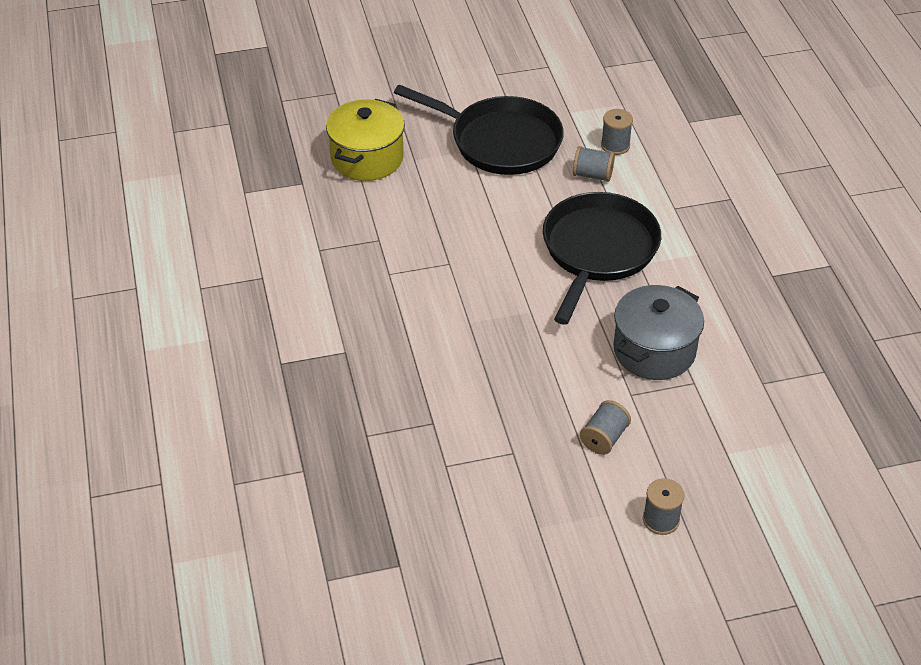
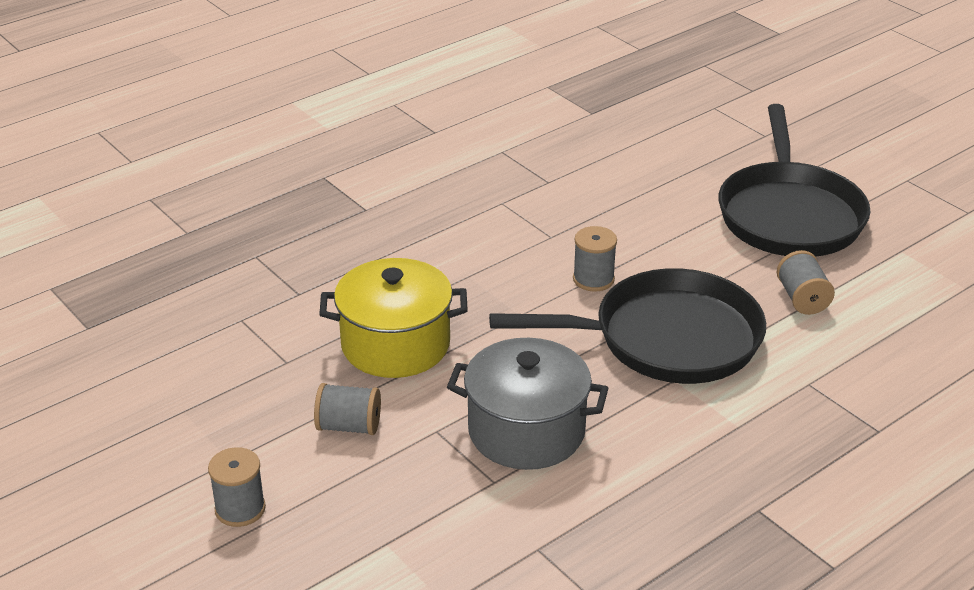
camera: 65 degrees right, 10 degrees down
(367, 158) = (668, 138): yellow pot -> yellow pot (395, 345)
(615, 145) = (877, 302): grey spool -> grey spool (593, 279)

